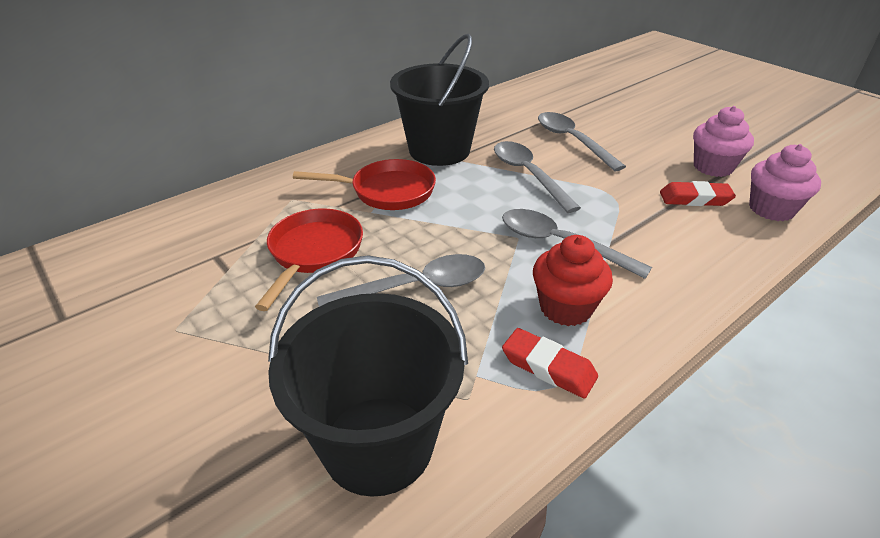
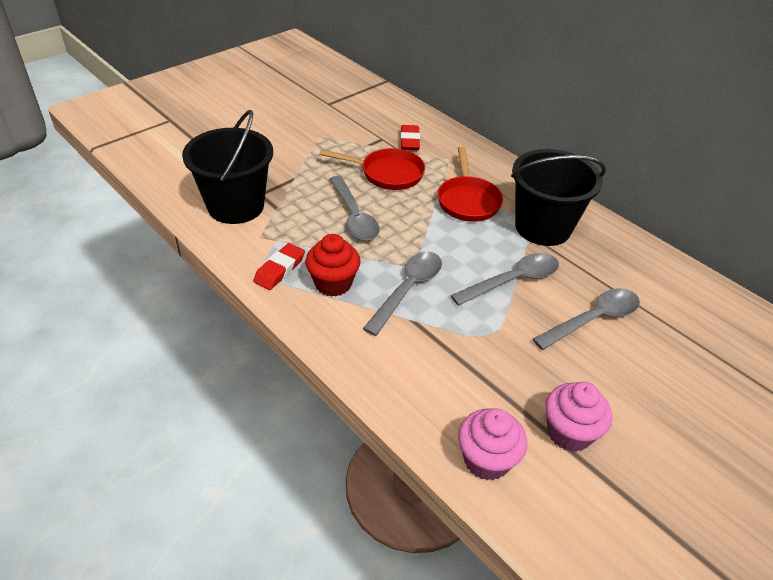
camera: 85 degrees right, 5 degrees up
(695, 199) = (495, 397): red eraser -> red eraser (409, 141)

